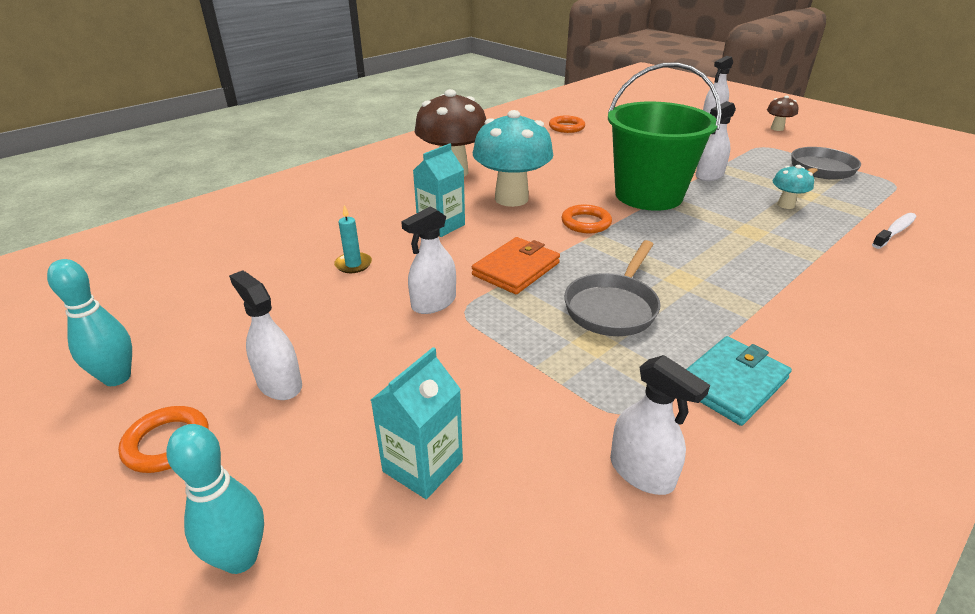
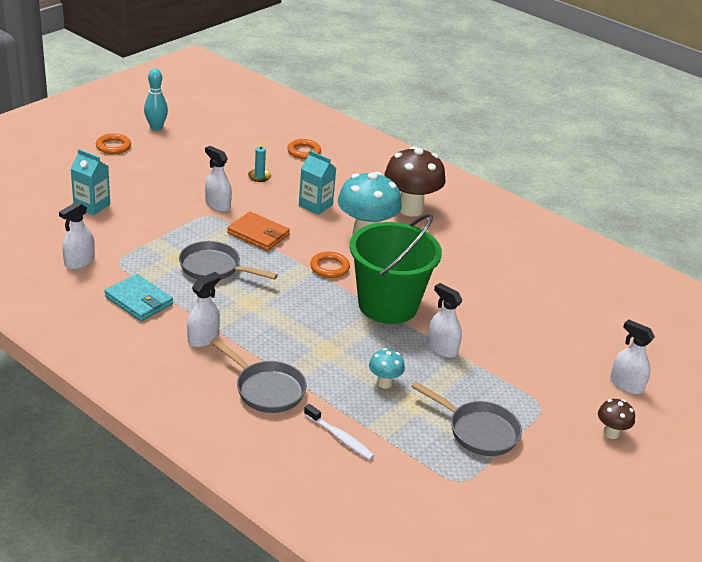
camera: 80 degrees right, 0 degrees up
(240, 558) = (54, 170): turquoise bowling pin -> none
(279, 384) = (149, 166): white spray bottle -> white spray bottle (203, 338)
(566, 127) = (546, 273): orange ring -> orange ring (304, 151)
(855, 271) = (266, 389): none -> grey pan

